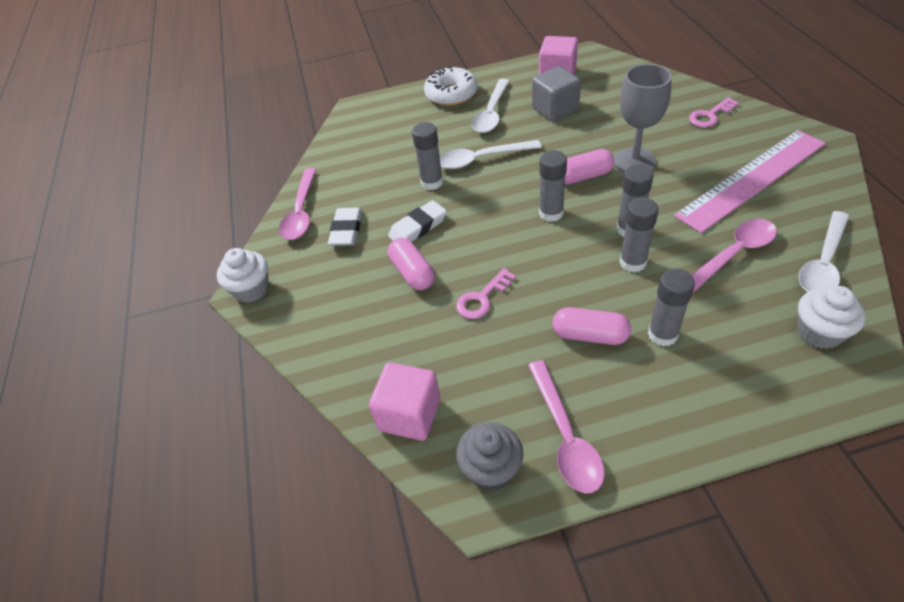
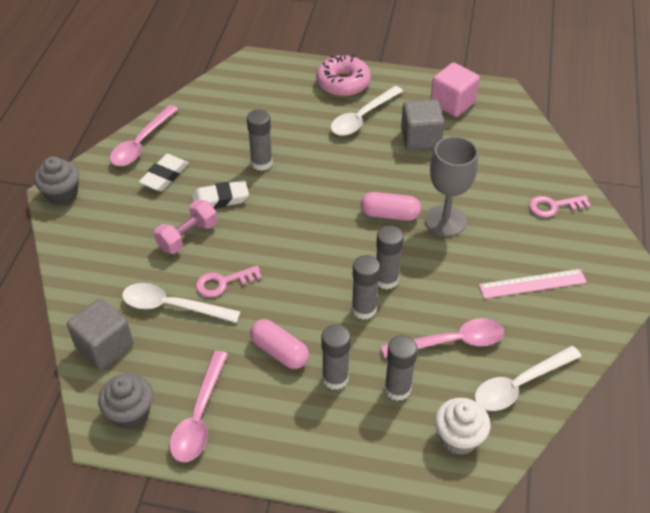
camera: 20 degrees right, 0 degrees up
(251, 289) = (62, 194): white cupcake -> grey cupcake
(409, 415) = (104, 346): pink cube -> grey cube
(412, 273) = (187, 236): pink capsule -> pink dumbbell
(451, 94) = (343, 83): white donut -> pink donut
(481, 159) = (318, 159): white spoon -> white spoon (172, 306)
(551, 213) = (335, 236): grey glue stick -> grey glue stick (397, 389)
(752, 179) = (532, 284): pink ruler -> pink ruler, size x0.55

